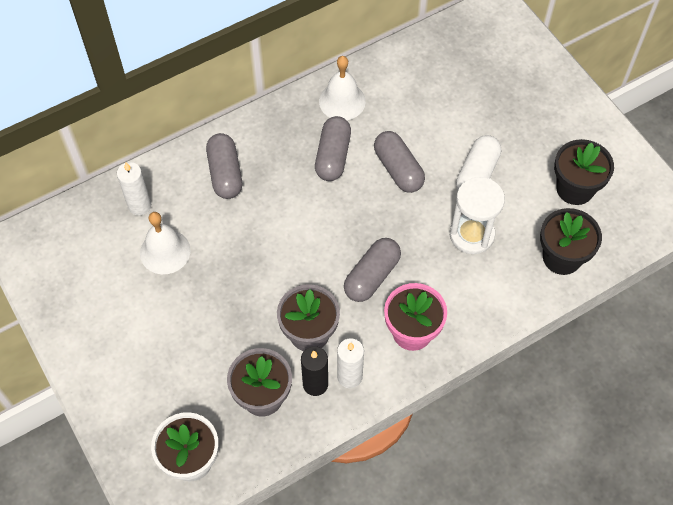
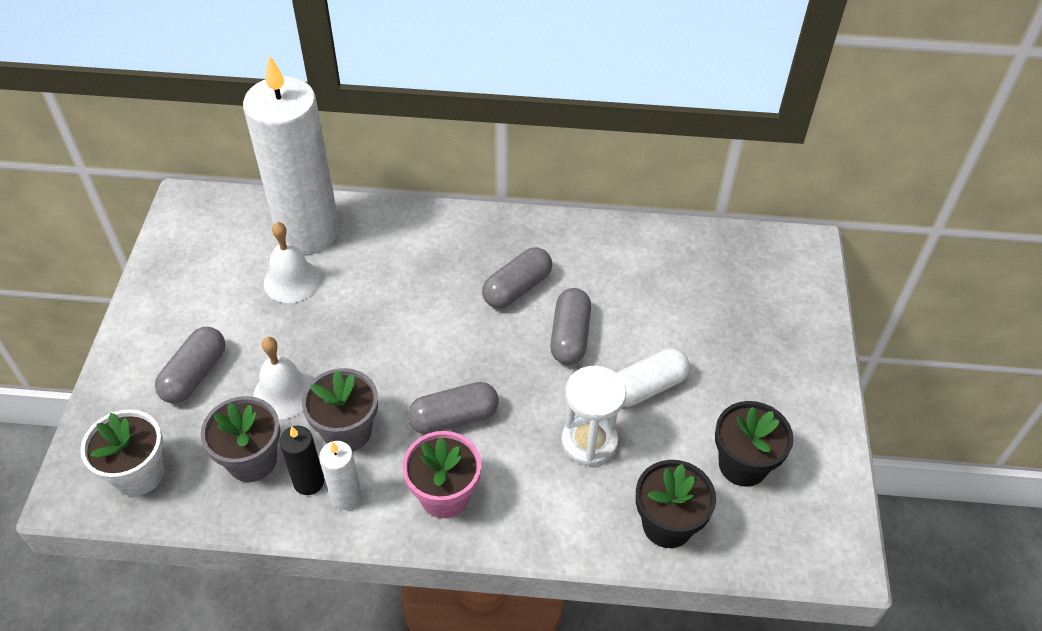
camera: 35 degrees right, 10 degrees down
(139, 205) = (308, 231): white candle -> white candle, size x2.45
(225, 173) = (405, 247): grey capsule -> grey capsule (195, 375)
(342, 101) = (570, 245): white bell -> white bell (284, 393)

